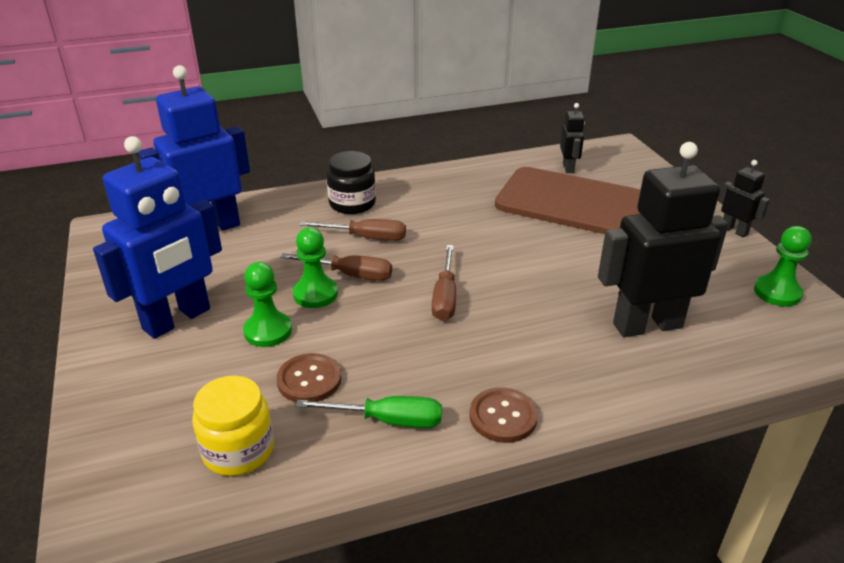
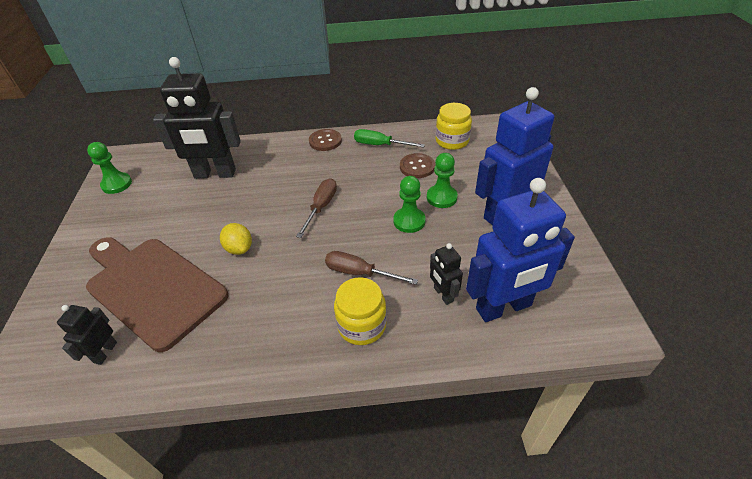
camera: 165 degrees left, 10 degrees up
(350, 275) = (381, 234): brown screwdriver -> none
(352, 204) = (362, 325): black jar -> yellow jar
(519, 242) = (239, 248): none -> yellow lemon
(734, 230) = (69, 237): black robot -> black robot (443, 294)

